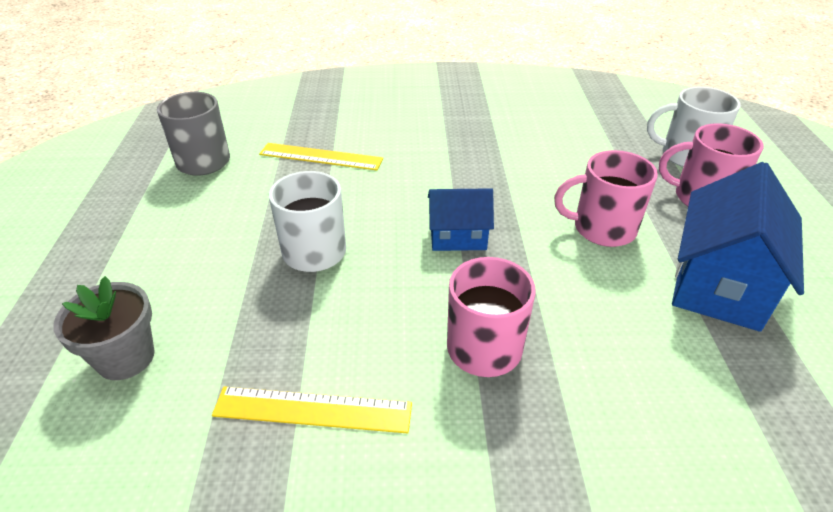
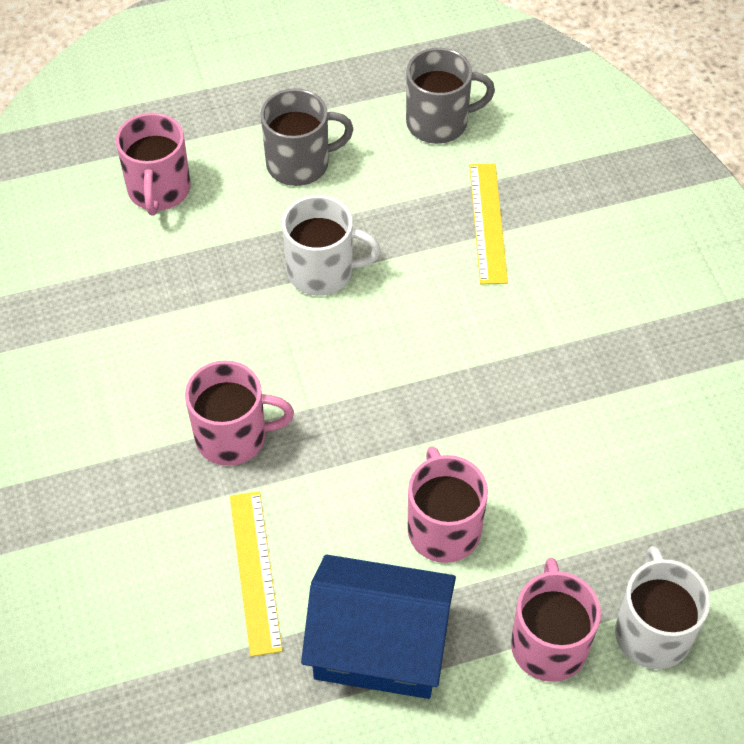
camera: 75 degrees right, 15 degrees up
(126, 358) = (159, 190): grey flower pot -> pink mug
(180, 243) = (299, 163): none -> grey mug
(313, 409) = (138, 329): yellow ruler -> yellow ruler (255, 571)
(458, 237) = (382, 388): blue house -> none

